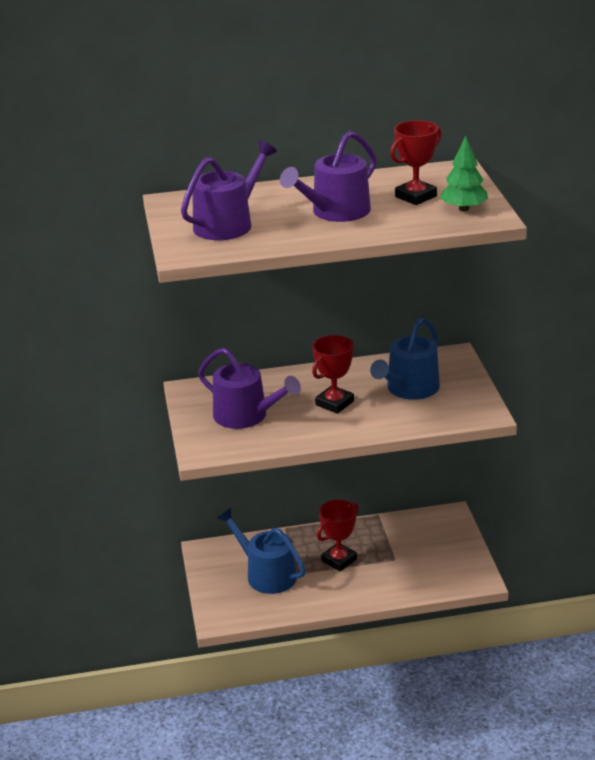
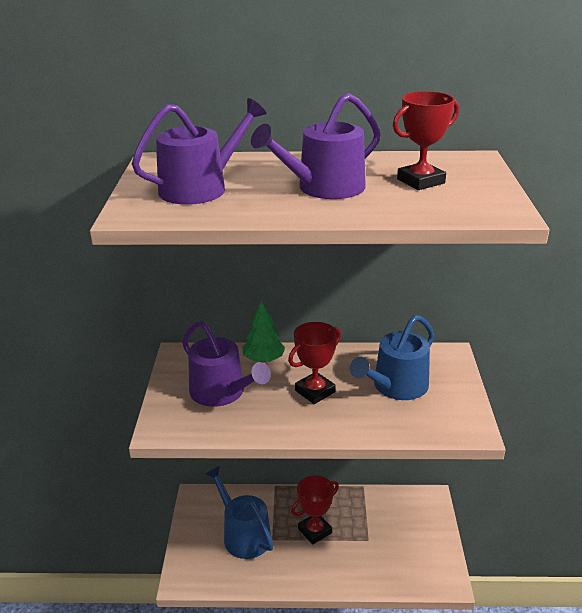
camera: 10 degrees right, 0 degrees up
(463, 209) = (474, 199): green tree -> green tree (264, 359)

